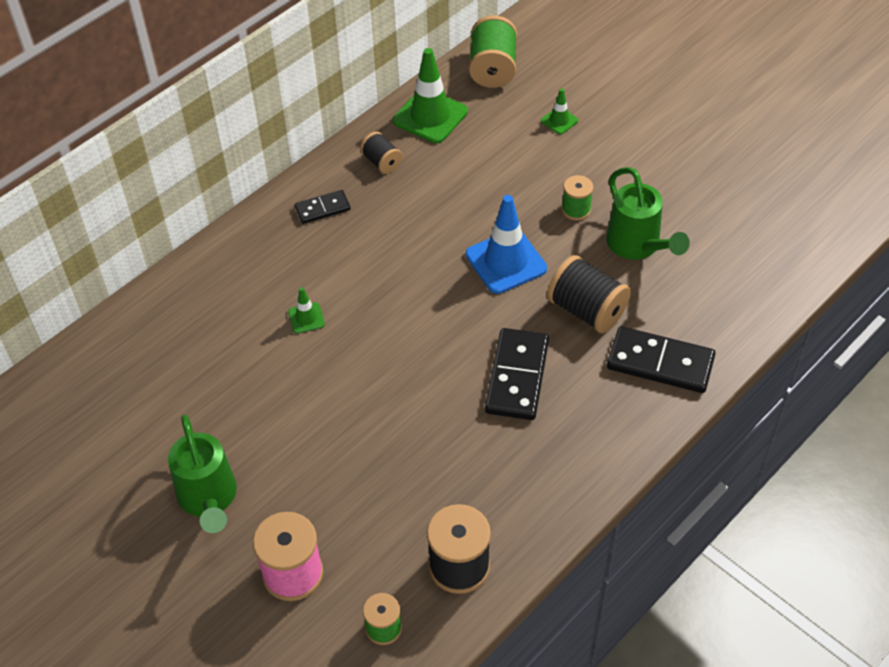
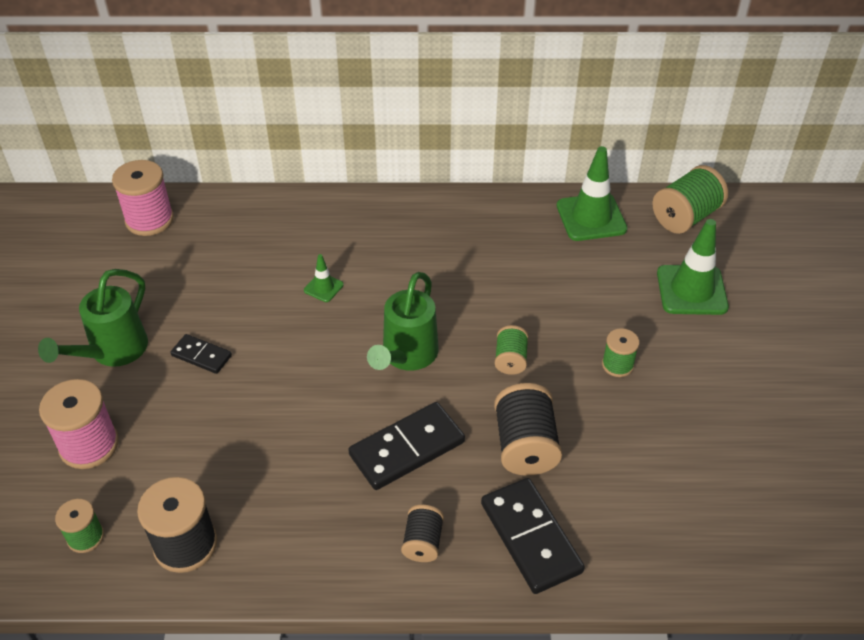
camera: 45 degrees right, 5 degrees down
(81, 381) = (149, 220): none -> pink spool
(323, 209) = (431, 225): black domino -> black domino (201, 356)
(382, 162) = (513, 224): black spool -> black spool (423, 542)
(506, 262) = (510, 360): blue traffic cone -> green spool
(559, 121) = (691, 290): green traffic cone -> green traffic cone, size x2.06
(637, 246) = (633, 431): green watering can -> green watering can (406, 356)

